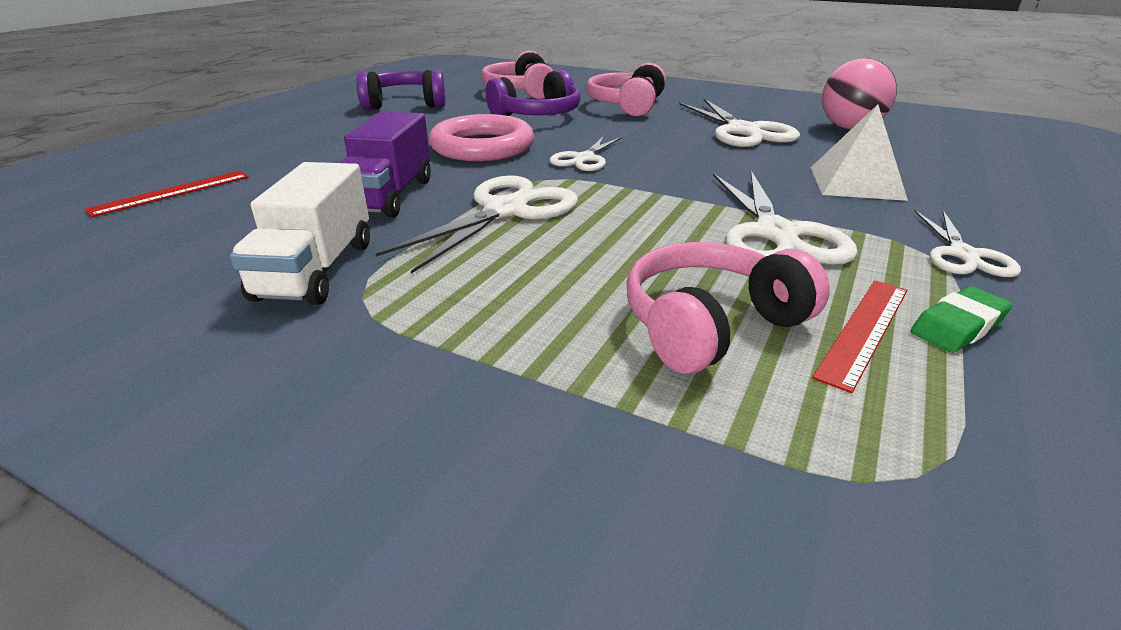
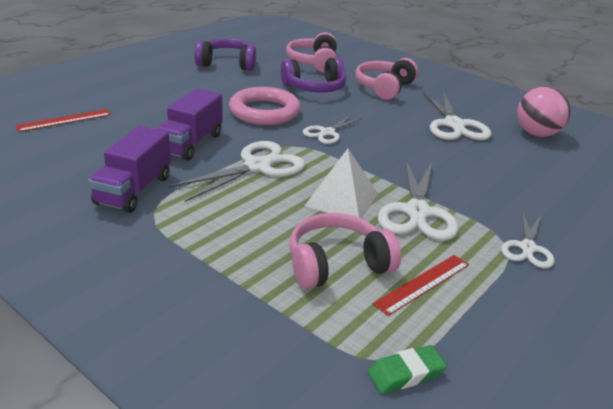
camera: 10 degrees right, 0 degrees up
(316, 270) = (134, 190): white truck -> purple truck
(856, 183) = (502, 182): white pyramid -> white pyramid (342, 199)
(957, 326) = (481, 292): green eraser -> green eraser (405, 373)

